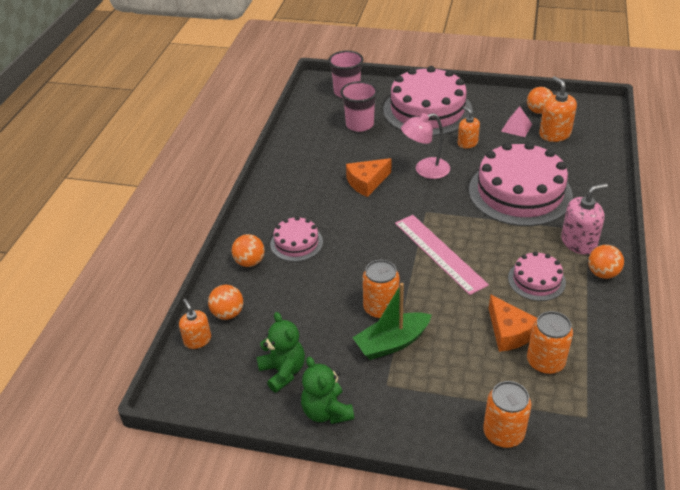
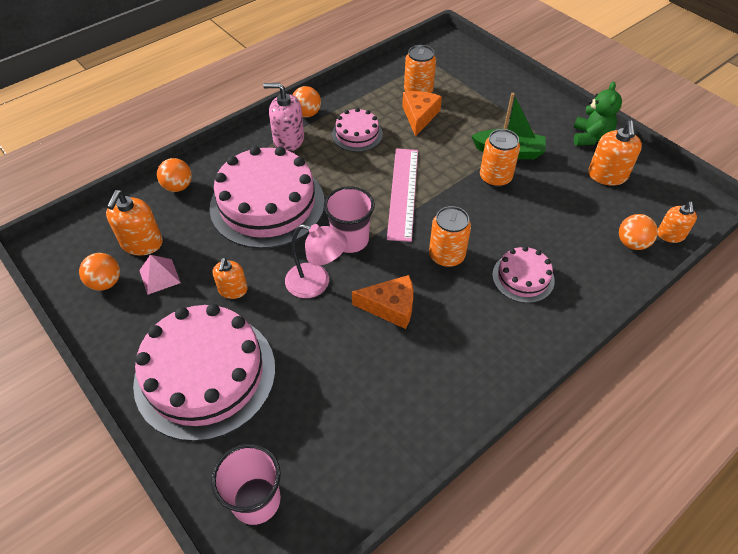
camera: 145 degrees left, 10 degrees up
(250, 262) = (584, 283): orange ball -> orange ball (178, 187)
(283, 371) = (607, 175): green teddy bear -> orange soap dispenser
(359, 125) = (309, 409): pink cup -> pink cup (350, 240)
(503, 433) = (486, 76): orange can -> orange can (446, 256)

